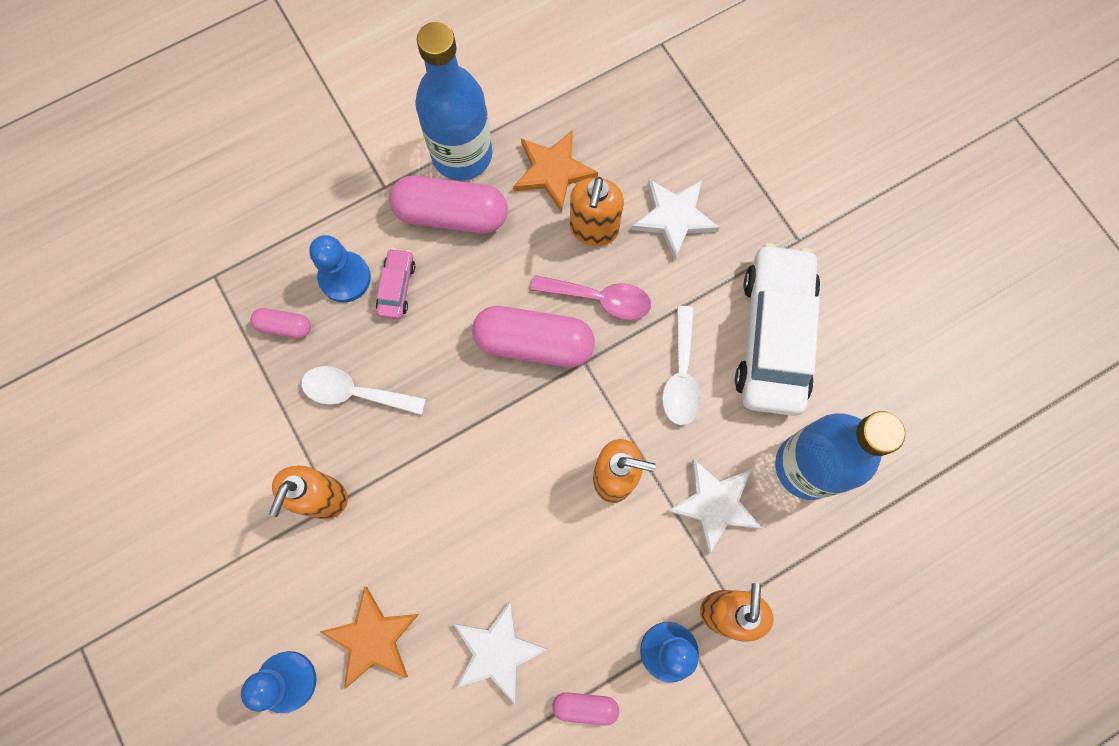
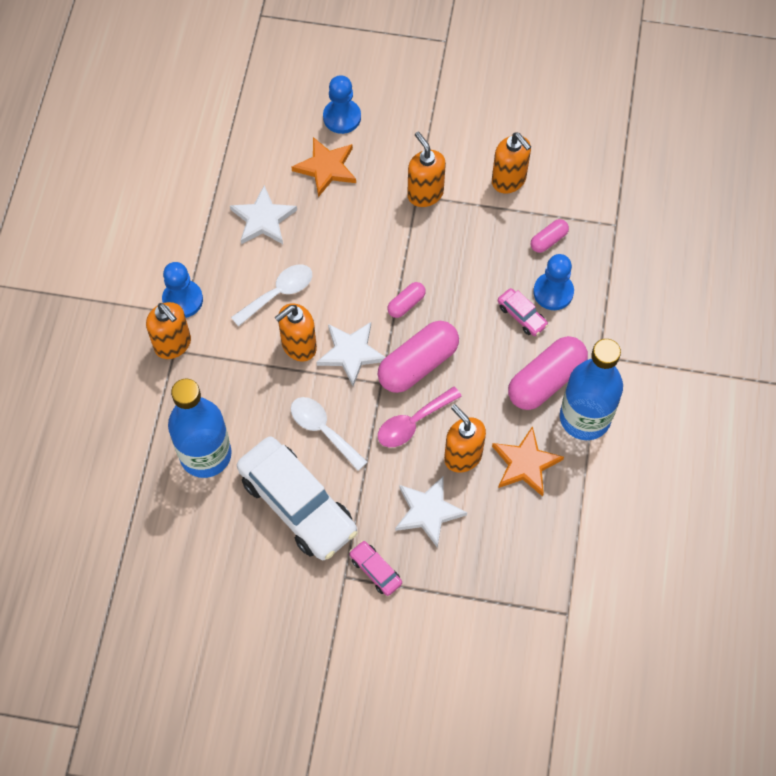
camera: 130 degrees right, 10 degrees down
(237, 422) = (509, 180): none -> orange soap dispenser
(355, 392) = (473, 249): white spoon -> white spoon (279, 293)
(585, 706) = (196, 240): pink capsule -> pink capsule (406, 304)
(714, 505) = (233, 386): white star -> white star (351, 353)
(768, 219) = (375, 570): none -> pink car

